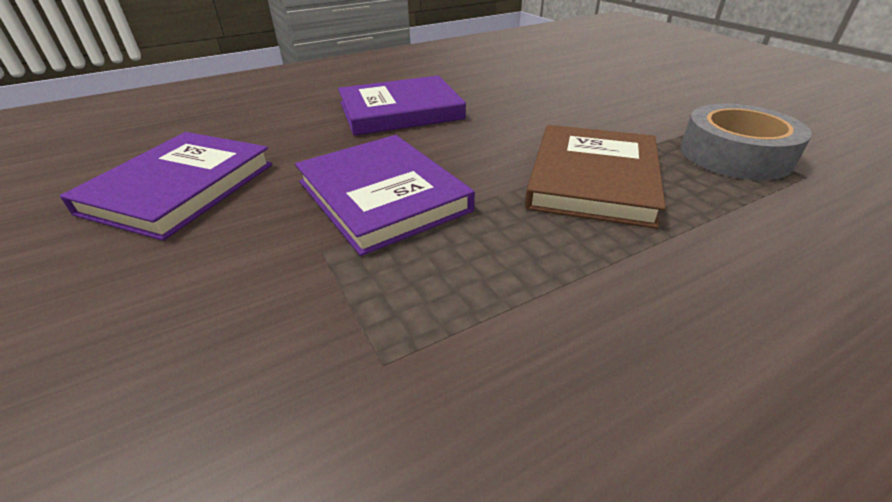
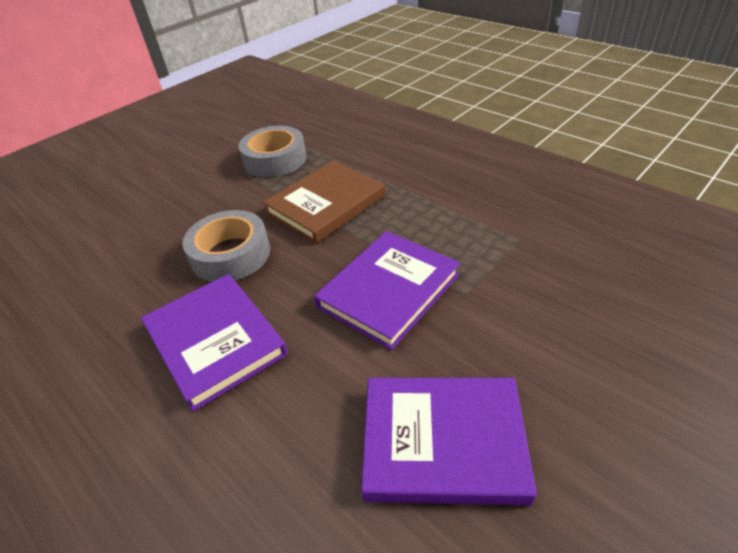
camera: 105 degrees left, 5 degrees up
(515, 120) = (231, 254): none -> grey tape
(592, 179) = (326, 205): brown book -> brown book turned 45 degrees counterclockwise

